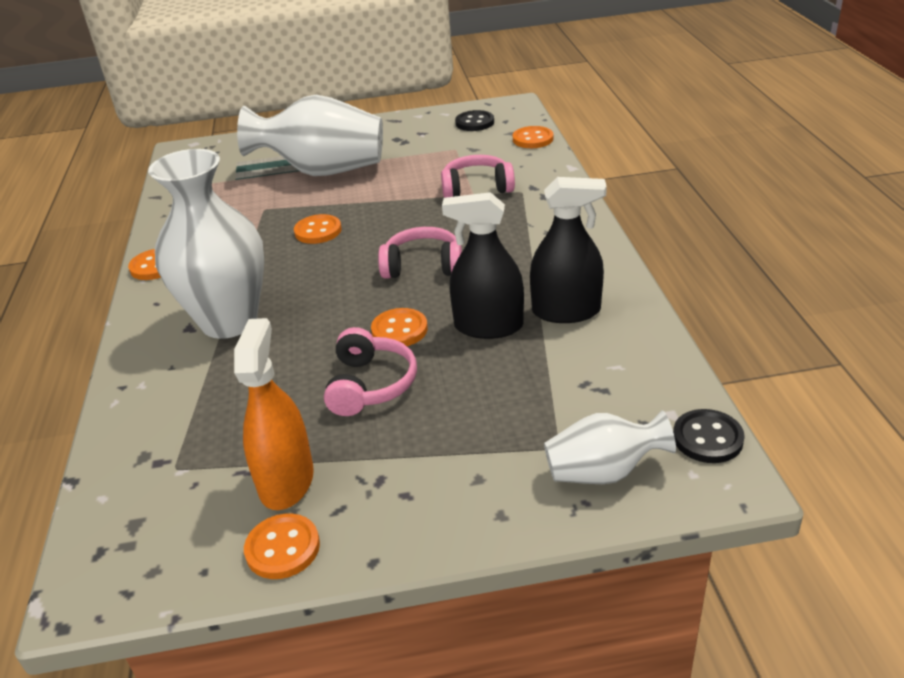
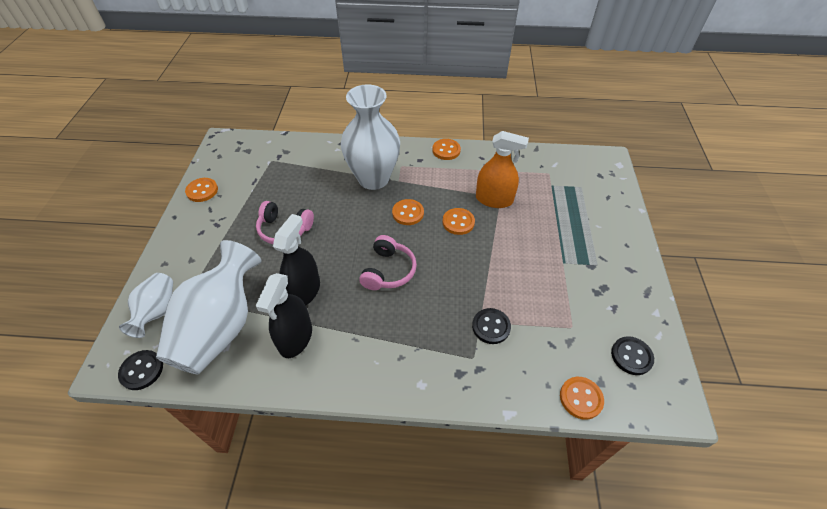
camera: 100 degrees right, 15 degrees up
(286, 481) = (238, 194): orange spray bottle -> orange spray bottle (494, 199)
(323, 171) = (551, 233): white vase -> white vase (221, 327)
(399, 330) = (325, 248): orange button -> orange button (408, 213)
(477, 188) = (491, 327): pink headphones -> black button

